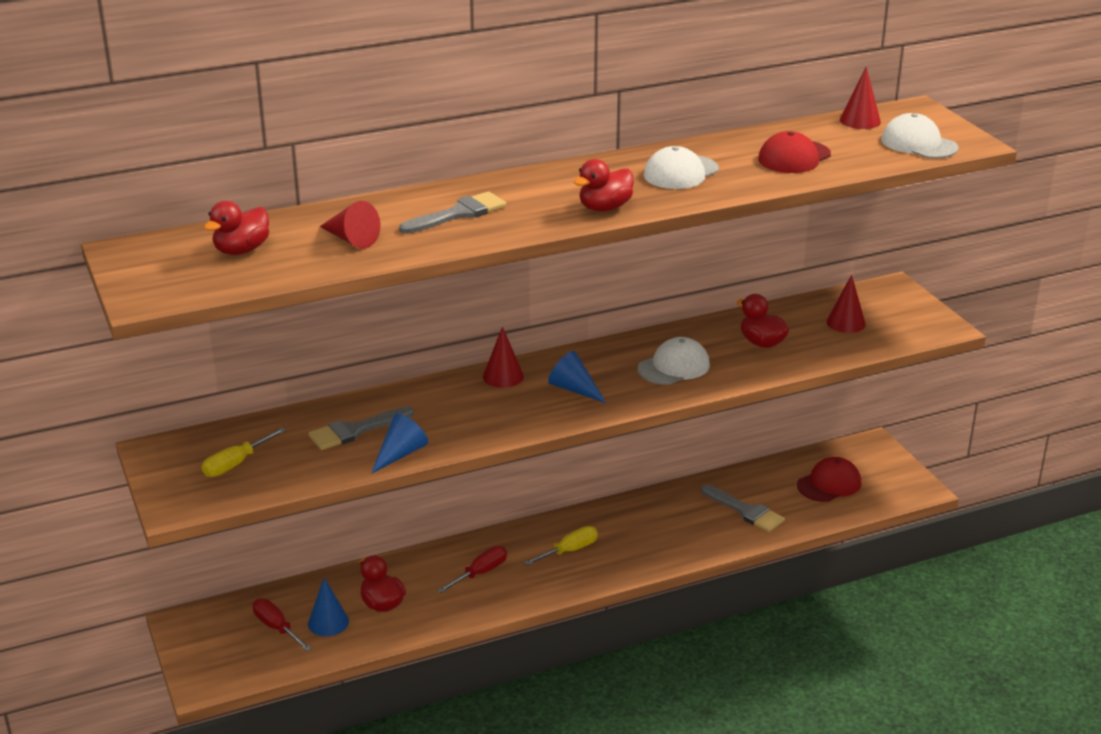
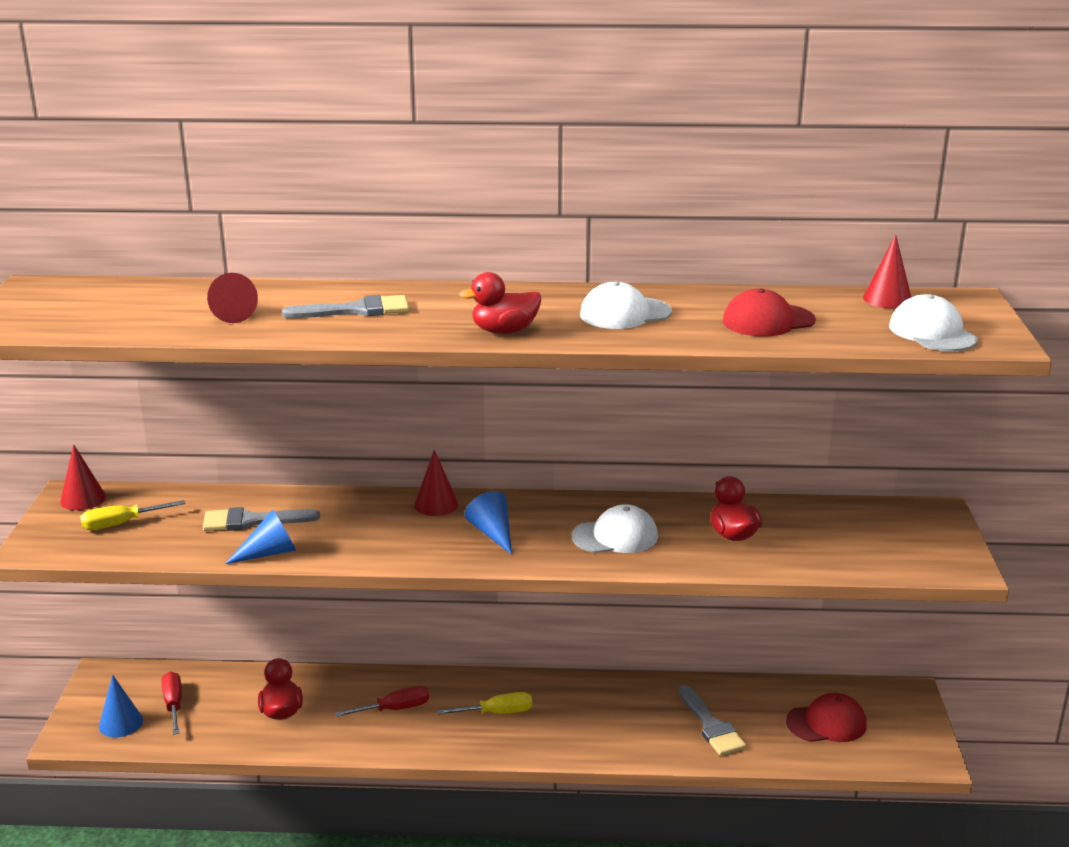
camera: 25 degrees right, 5 degrees down
(241, 250) = (125, 304): red duck -> none
(328, 622) = (221, 714): blue cone -> blue cone (121, 723)
(846, 323) = (847, 536): red cone -> red cone (83, 499)

